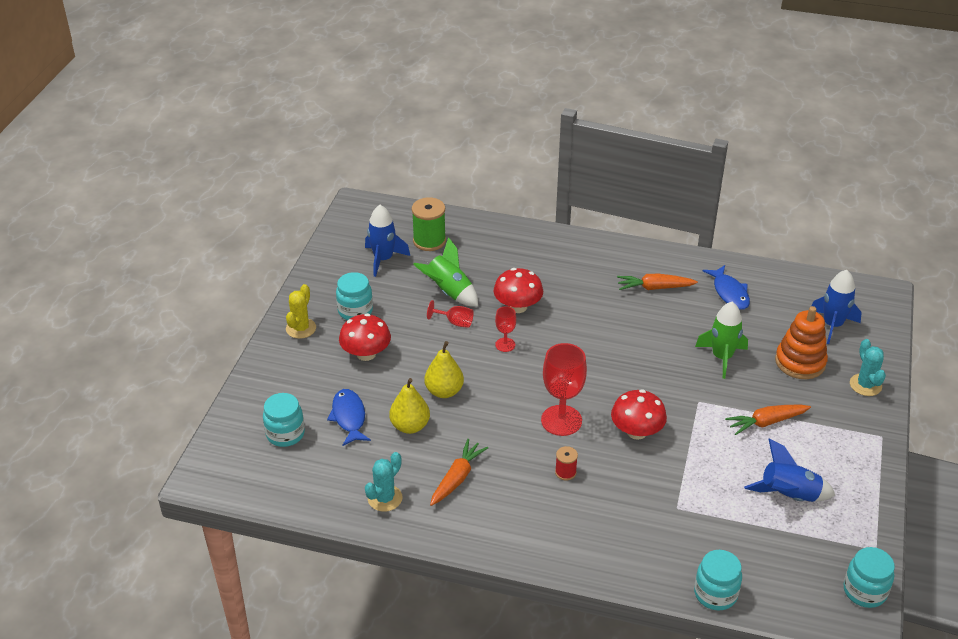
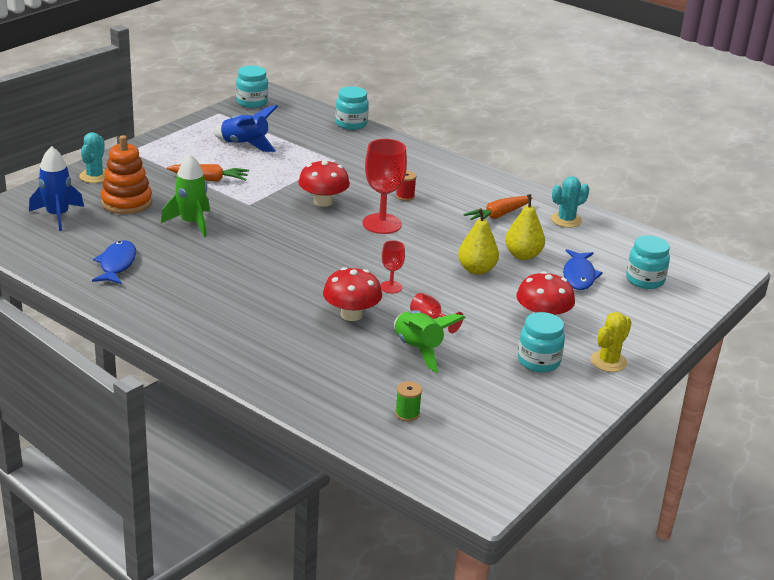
camera: 160 degrees left, 10 degrees down
(383, 259) = (479, 408): blue rocket -> none
(429, 241) = (407, 414): green spool -> green spool, size x0.53
(654, 288) = (188, 290): orange carrot -> none

